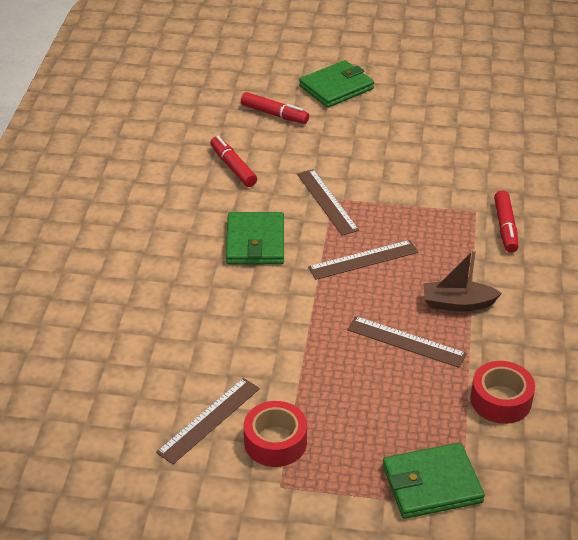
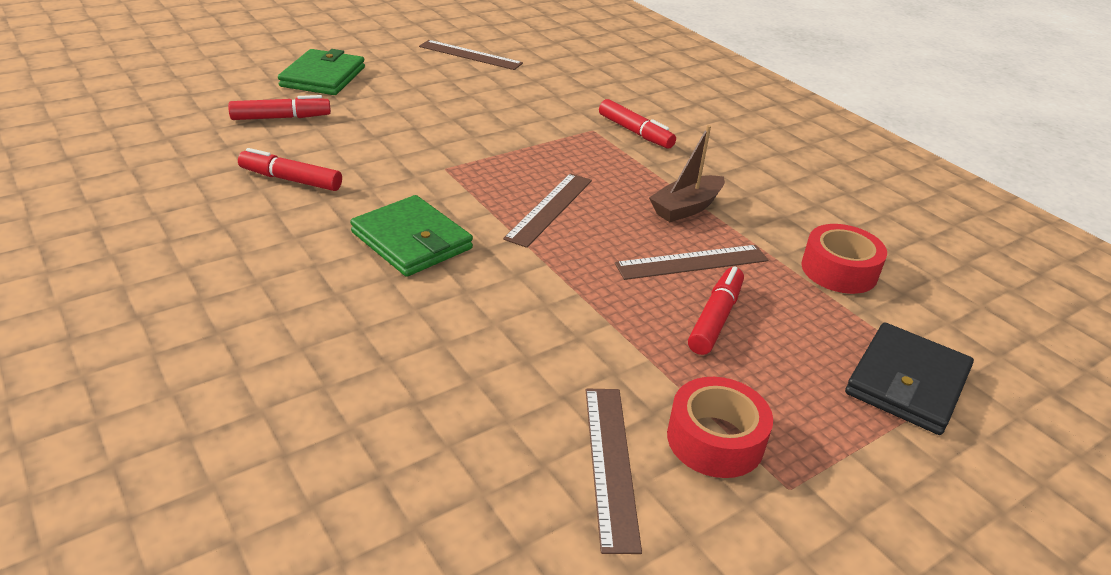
camera: 45 degrees left, 5 degrees down
(327, 201) = (442, 173): brown ruler -> brown ruler (470, 55)
(369, 383) = (715, 318): none -> red marker
(431, 484) = (907, 382): green wallet -> black wallet

